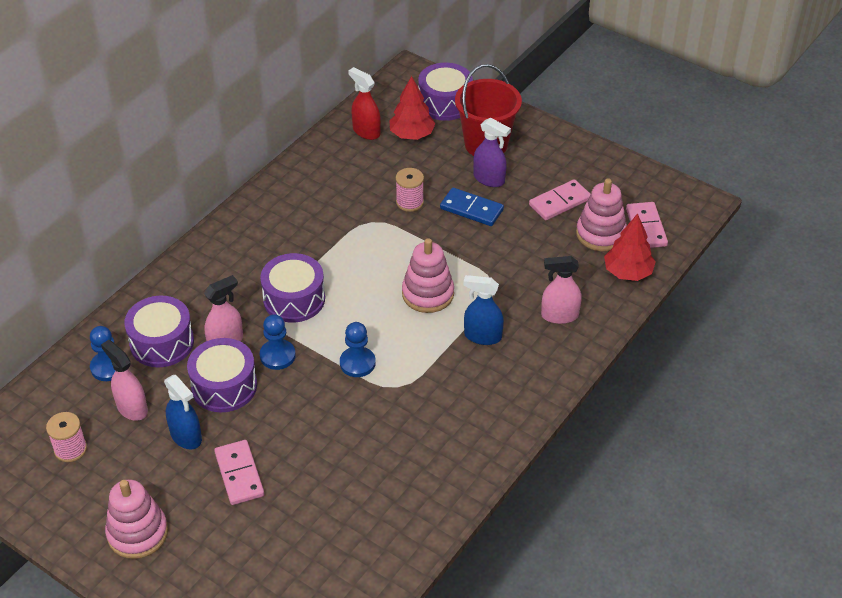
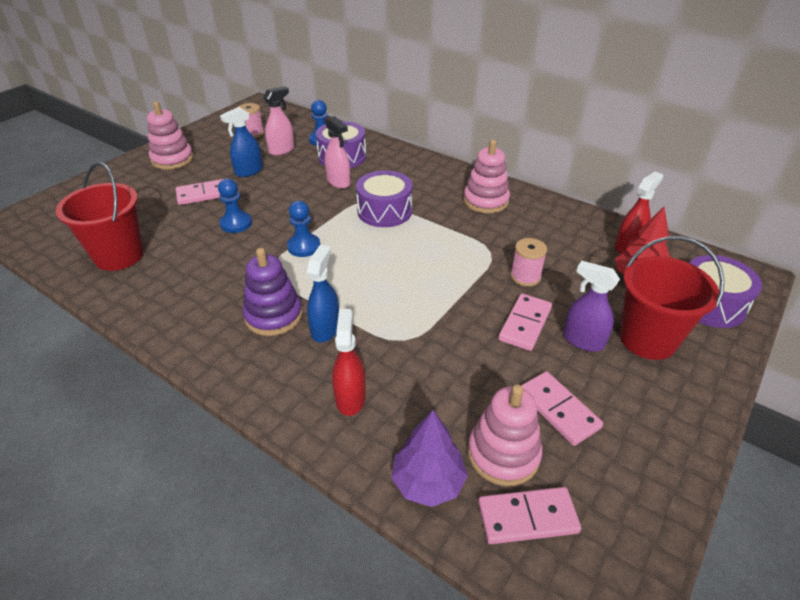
camera: 90 degrees right, 5 degrees down
(224, 386) = (293, 184): purple drum -> none
(277, 356) = (320, 206): blue pawn -> blue pawn (236, 223)
(368, 530) = (119, 255): none -> red bucket
(428, 294) = (389, 289): pink stacking toy -> pink stacking toy (485, 201)
(466, 375) = (273, 316): none -> purple stacking toy
(471, 209) = (525, 324): blue domino -> pink domino
(489, 179) = (582, 340): purple spray bottle -> purple spray bottle turned 90 degrees clockwise
(559, 315) = (350, 398): pink spray bottle -> red spray bottle
(627, 272) = (428, 482): red tree -> purple tree

